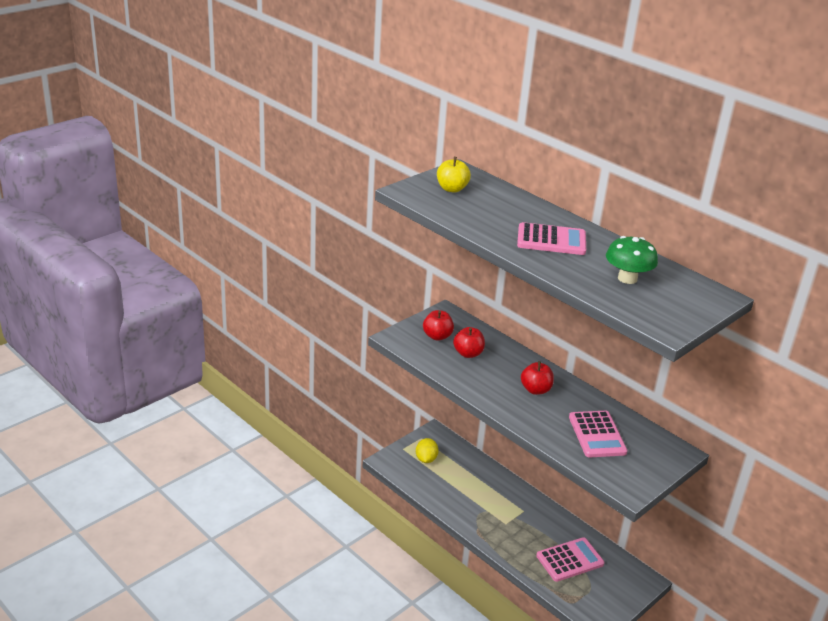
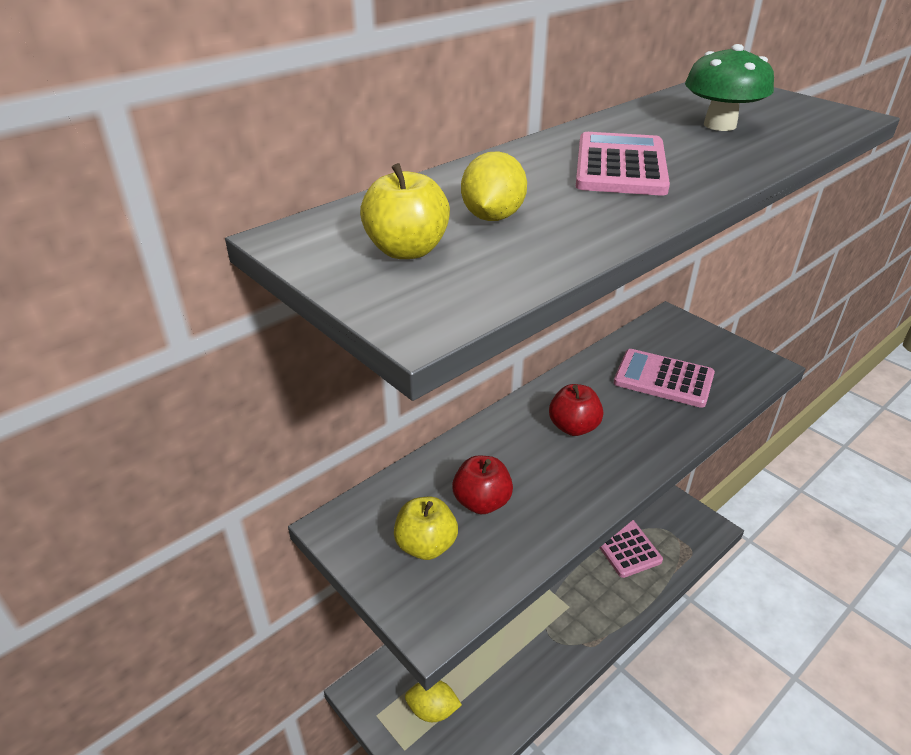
camera: 85 degrees left, 5 degrees up
(437, 336) = (426, 545): red apple -> yellow apple
(484, 206) = (492, 217): none -> yellow lemon
(597, 435) = (663, 379): pink calculator -> pink calculator turned 150 degrees counterclockwise

